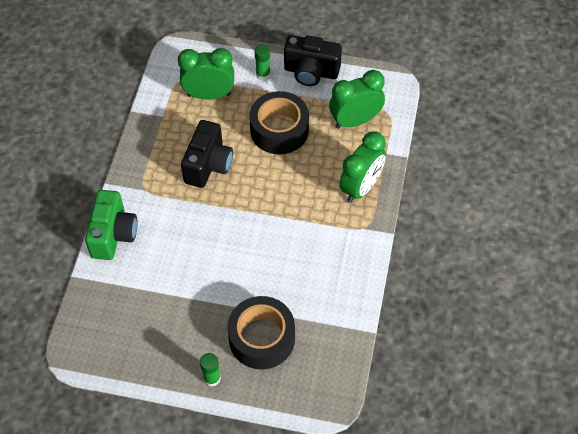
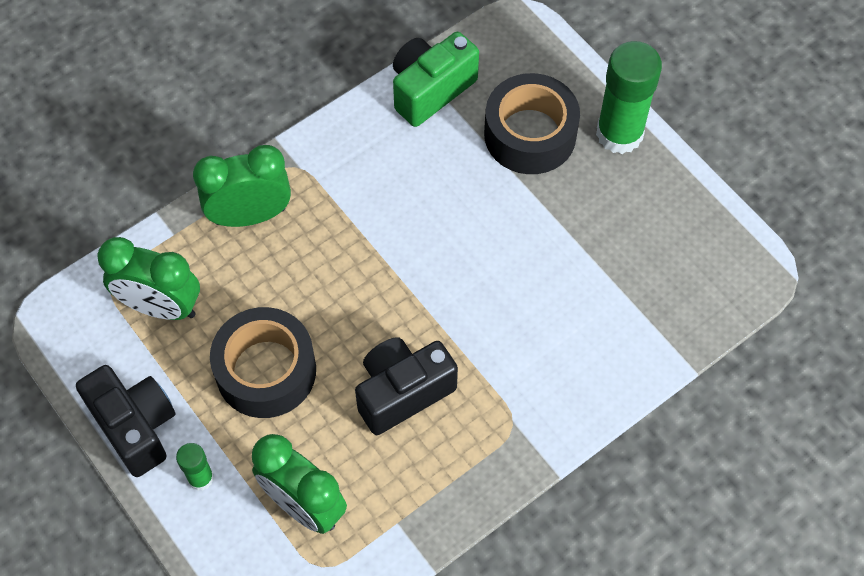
camera: 140 degrees left, 5 degrees up
(113, 235) = (603, 387): green camera -> green camera (430, 90)
(212, 378) = (619, 133): green glue stick -> green glue stick, size x2.03

